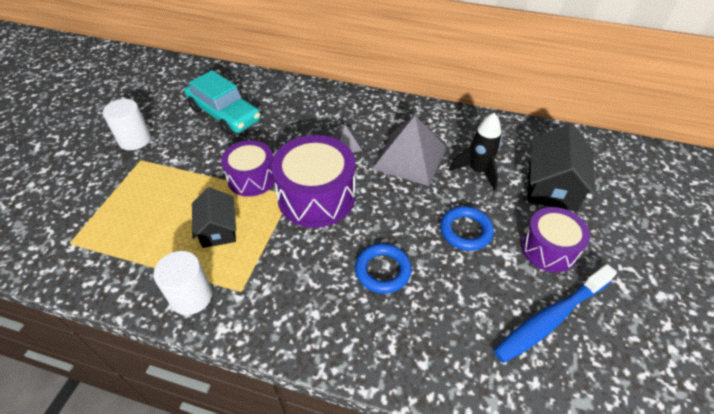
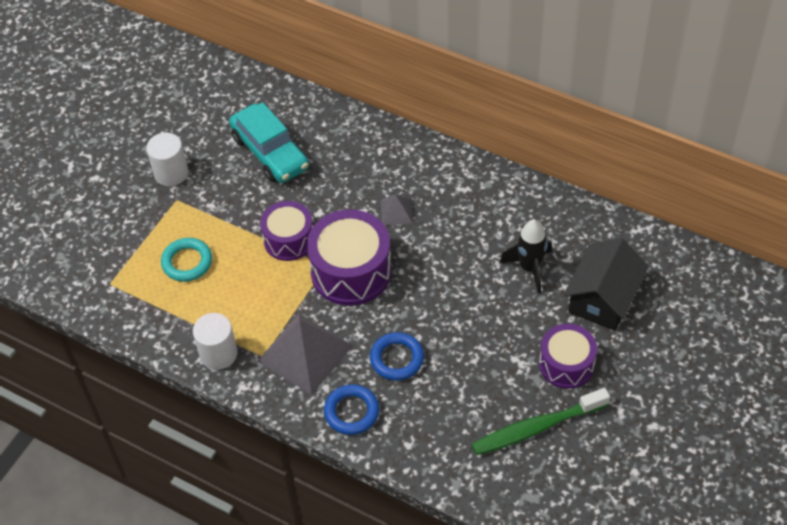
camera: 15 degrees right, 5 degrees up
(152, 211) = (187, 262): none -> turquoise ring
(218, 229) = (249, 292): black house -> none
(409, 158) = (462, 240): grey pyramid -> grey pyramid (304, 353)
(465, 231) = (491, 332): blue ring -> blue ring (352, 412)
(550, 319) = (536, 428): blue toothbrush -> green toothbrush

